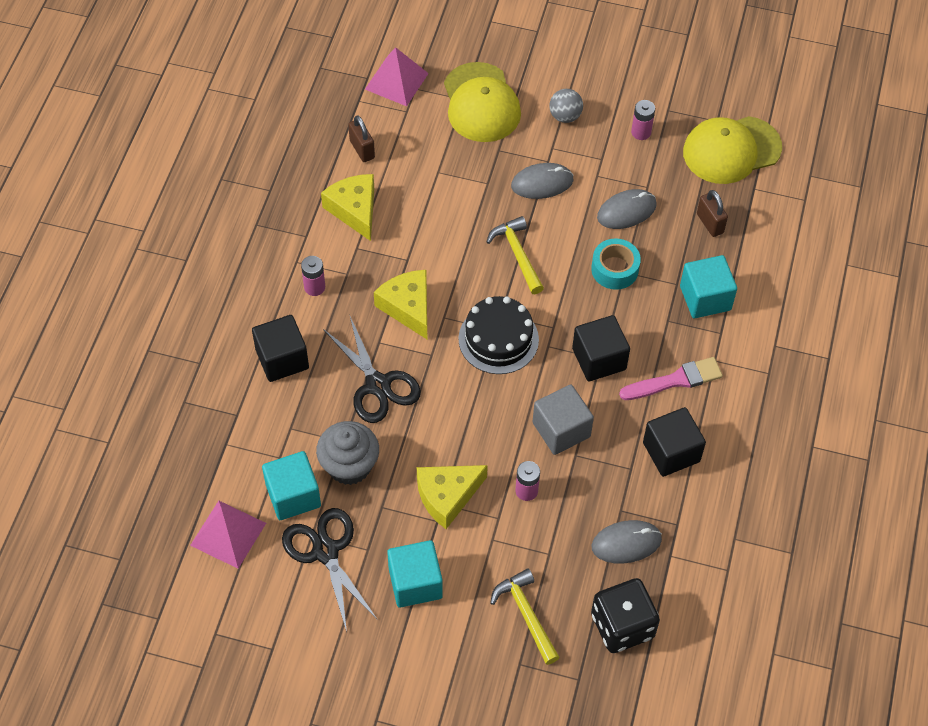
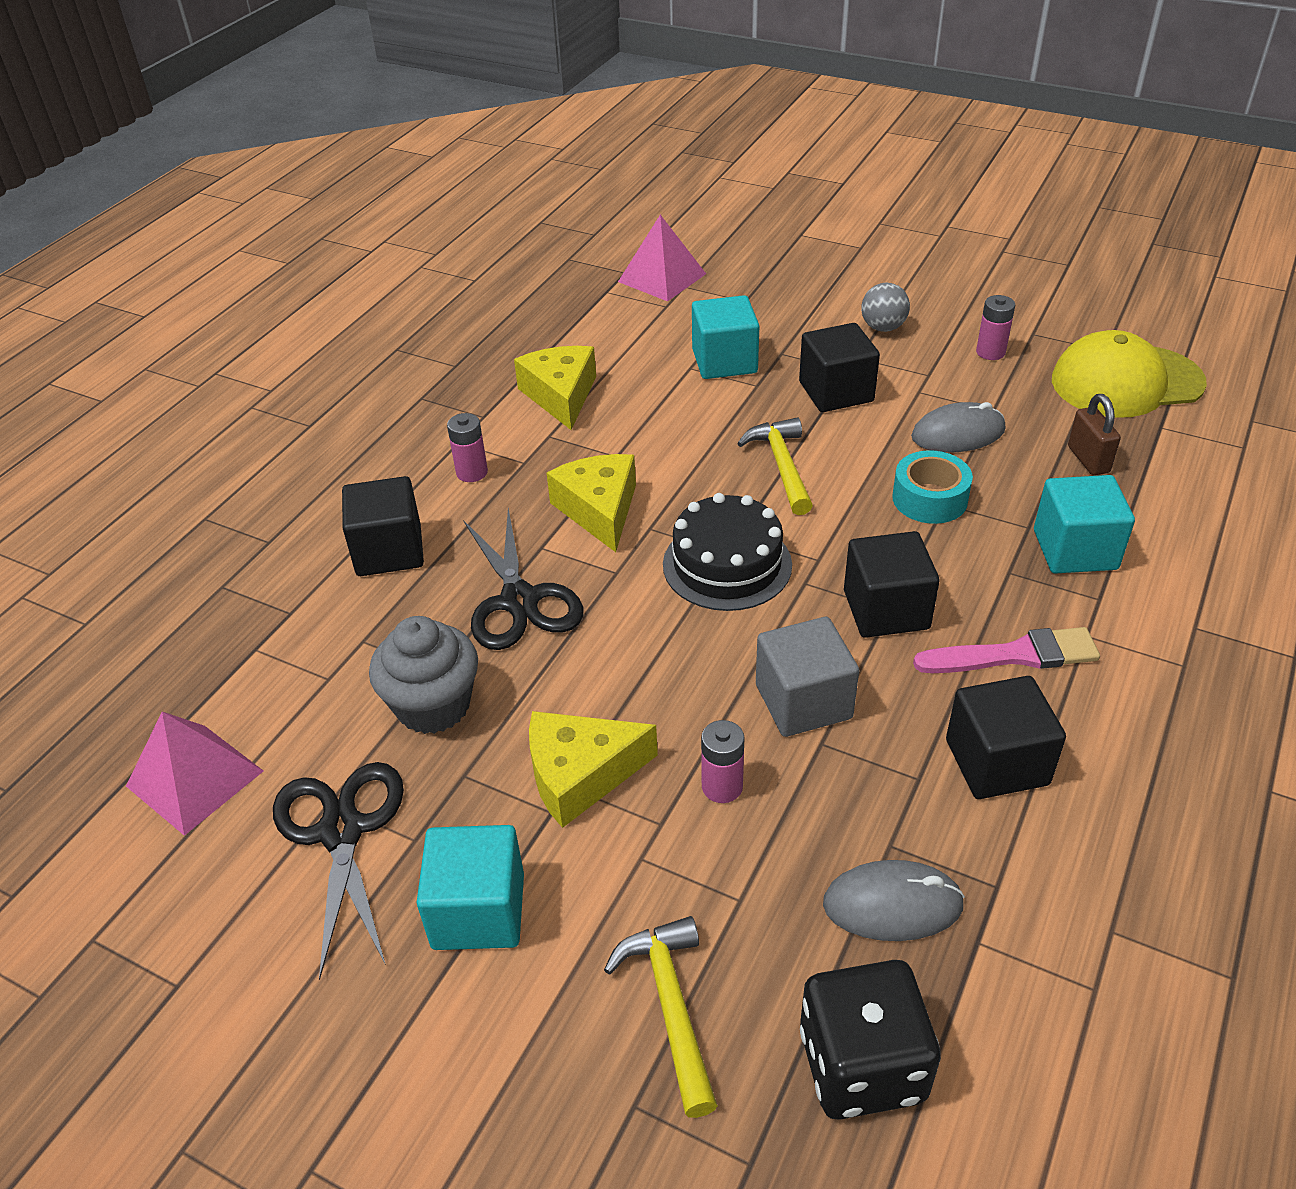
camera: 15 degrees right, 15 degrees down
(293, 495) = (325, 736): turquoise cube -> turquoise cube (724, 361)
(362, 149) = (593, 337): brown padlock -> none
(481, 103) = (769, 306): yellow cap -> none
(542, 183) = (836, 392): grey mouse -> black cube

